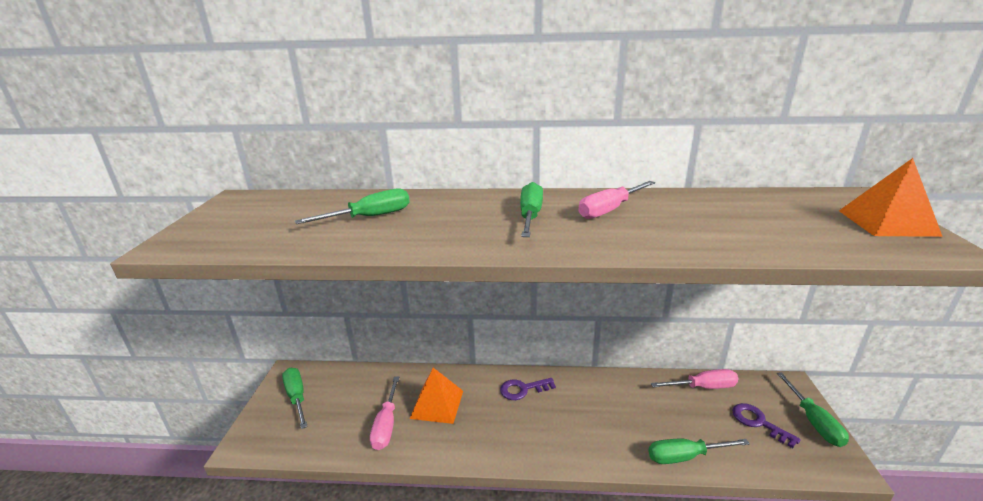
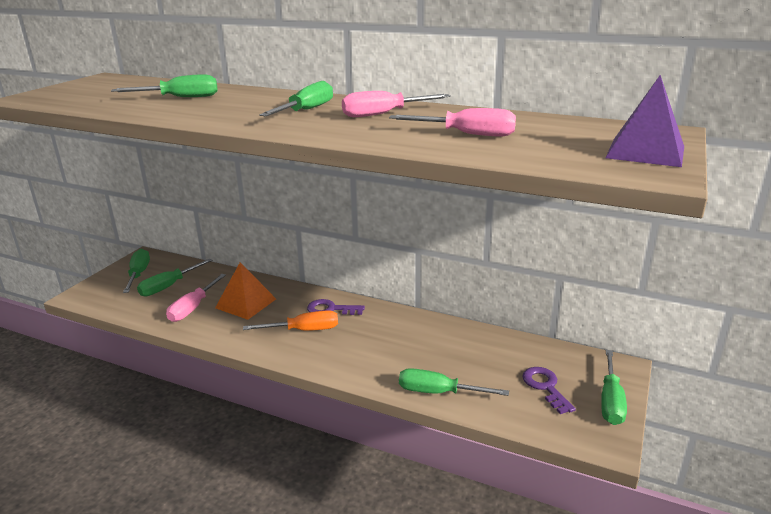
camera: 20 degrees right, 0 degrees up
(341, 404) = (169, 286): none -> green screwdriver
(516, 421) = (303, 330): none -> orange screwdriver
(703, 387) = (514, 347): pink screwdriver -> pink screwdriver (466, 134)
(887, 223) = (645, 152): orange pyramid -> purple pyramid

